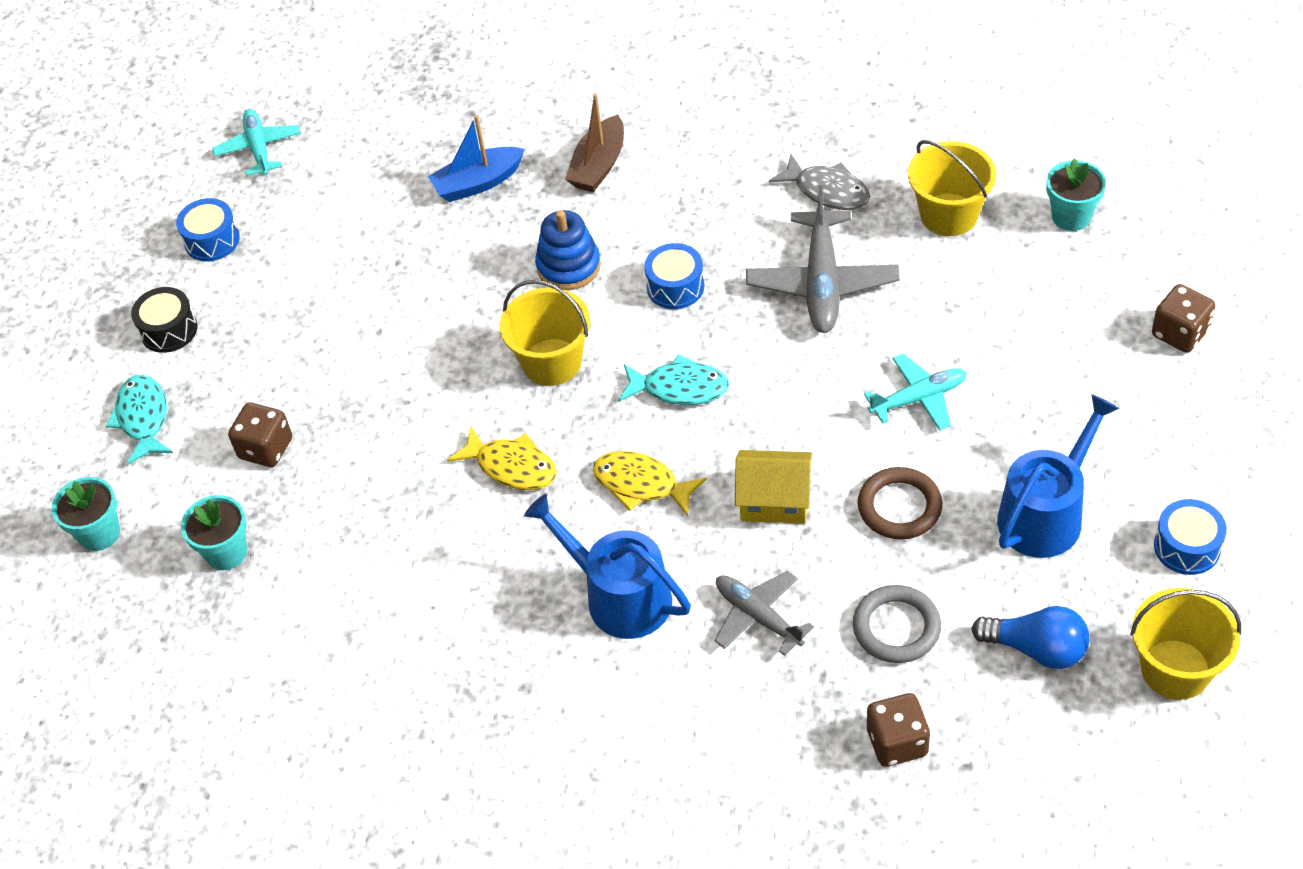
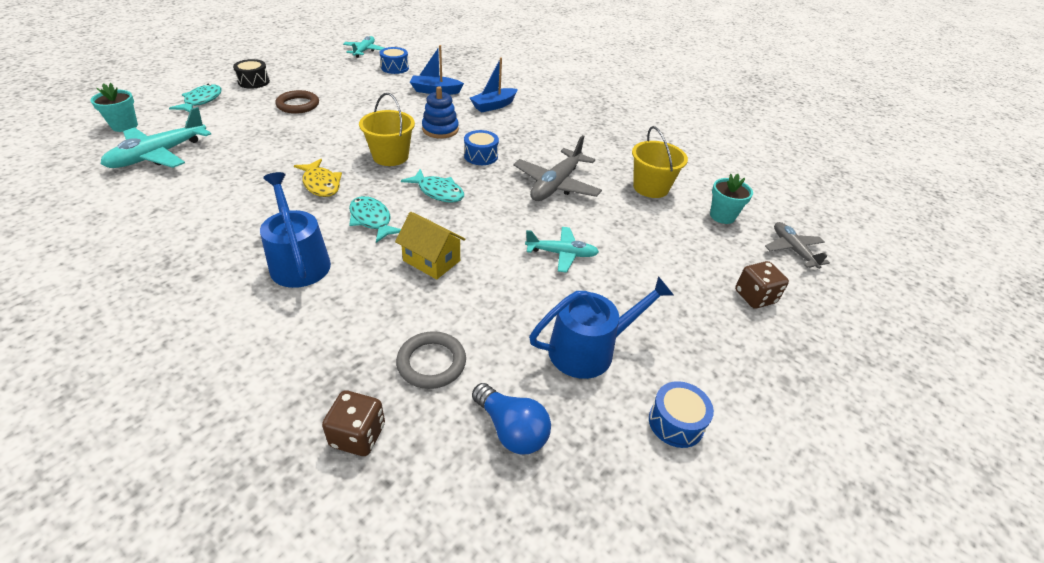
camera: 20 degrees right, 10 degrees down
(212, 240) = (309, 66): blue drum -> blue drum (395, 68)
(226, 552) = (158, 155): turquoise flower pot -> turquoise plane
(266, 448) = (230, 130): brown dice -> none
(598, 166) = (494, 106): brown boat -> blue boat
(641, 484) = (372, 220): yellow fish -> turquoise fish
(757, 616) = (358, 311): grey plane -> grey plane (792, 250)
(827, 191) = (593, 154): grey fish -> none
(899, 507) = (499, 299): brown ring -> brown ring (298, 105)
(1175, 669) = (605, 507): yellow bucket -> none

